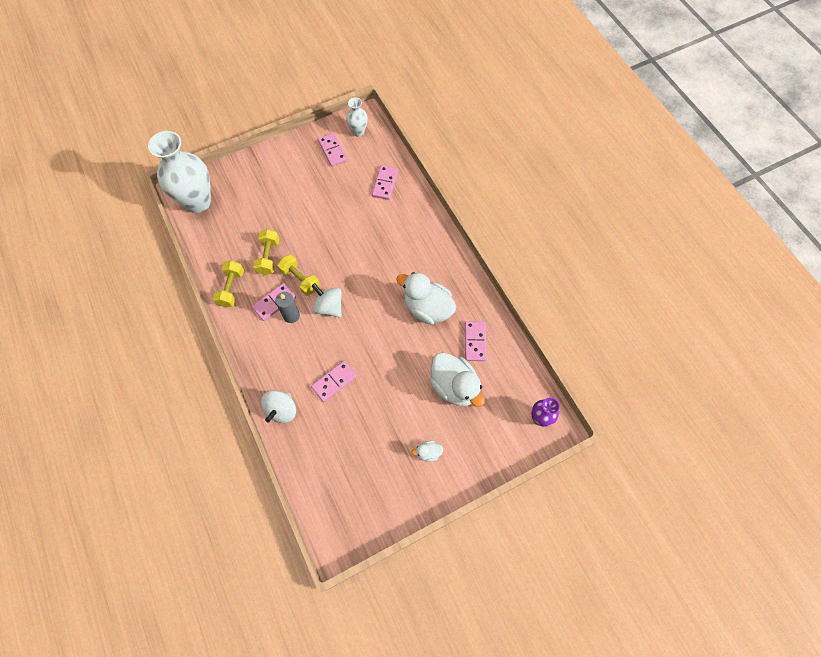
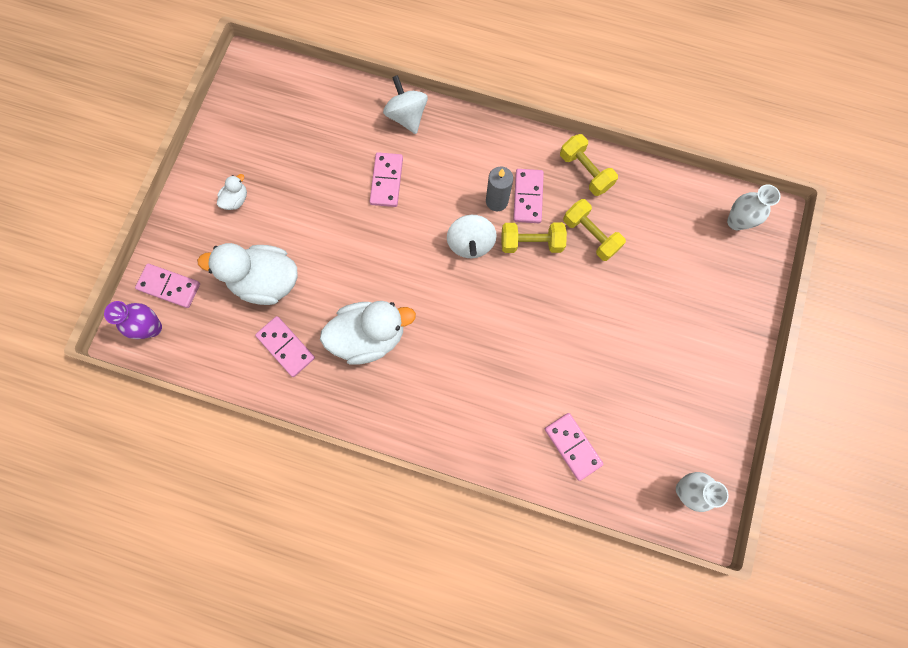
camera: 135 degrees right, 10 degrees up
(198, 202) = (736, 221): white vase -> white vase, size x0.48
(329, 307) = (470, 243): white spinning top -> white spinning top turned 90 degrees clockwise
(332, 151) = (681, 430): pink domino -> pink domino (169, 286)

